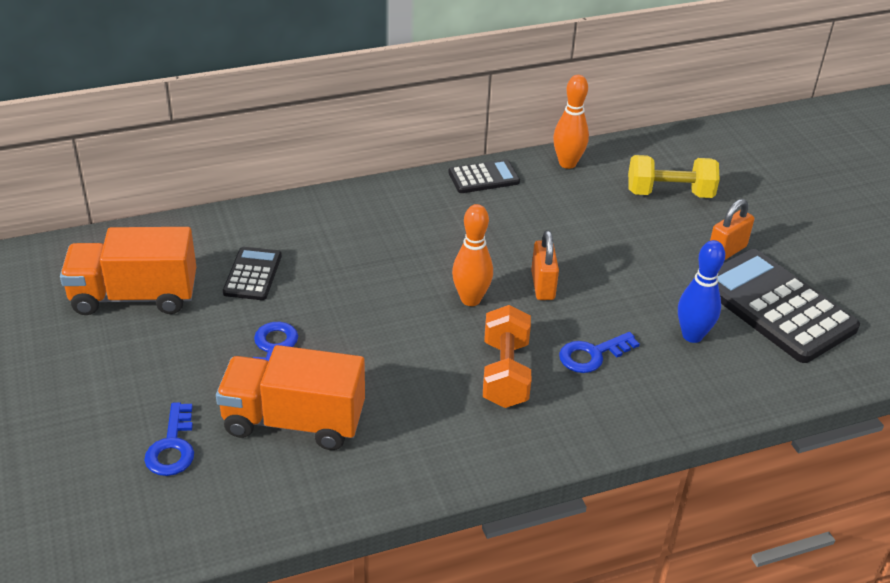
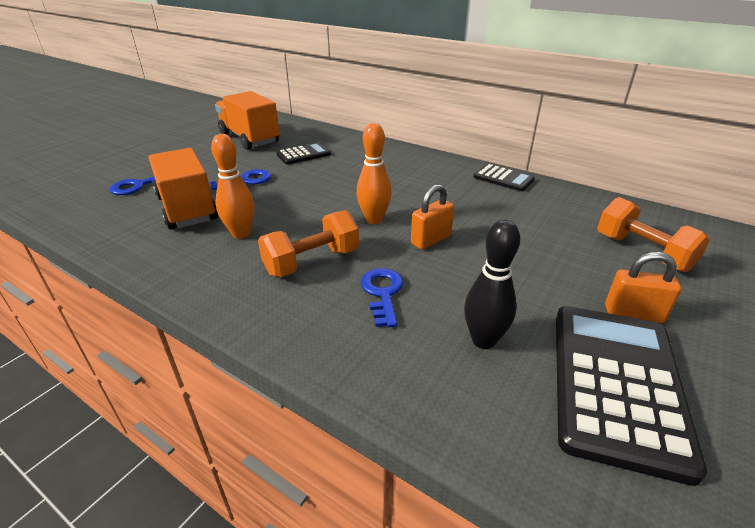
camera: 55 degrees right, 5 degrees down
(567, 163) = (580, 199): orange bowling pin -> orange bowling pin (241, 233)
(592, 355) = (382, 293): blue key -> blue key turned 60 degrees clockwise
(669, 193) = (642, 252): yellow dumbbell -> orange dumbbell
(692, 336) = (483, 340): blue bowling pin -> black bowling pin

